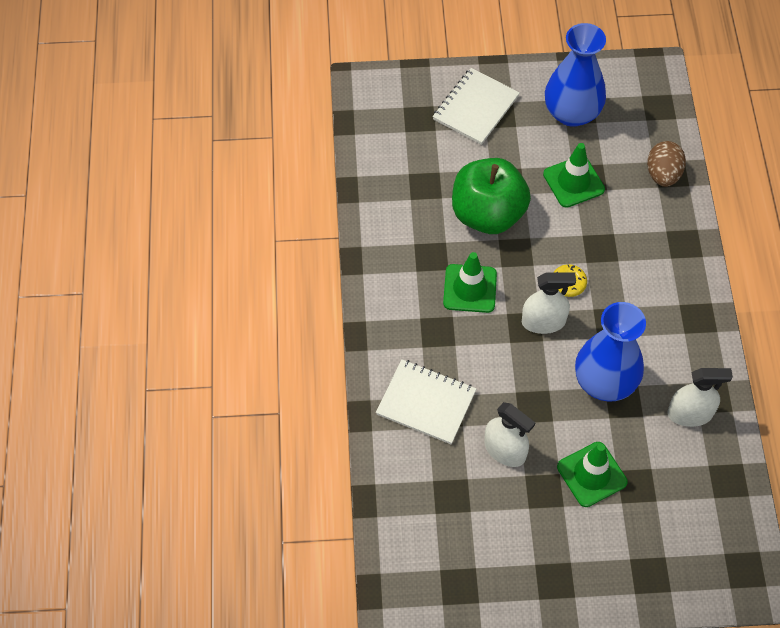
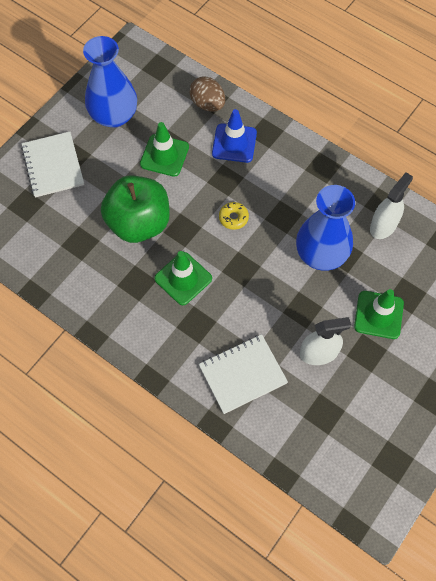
camera: 50 degrees left, 5 degrees up
(543, 322) = (247, 255): white spray bottle -> none
(645, 226) = (234, 143): none -> blue traffic cone

